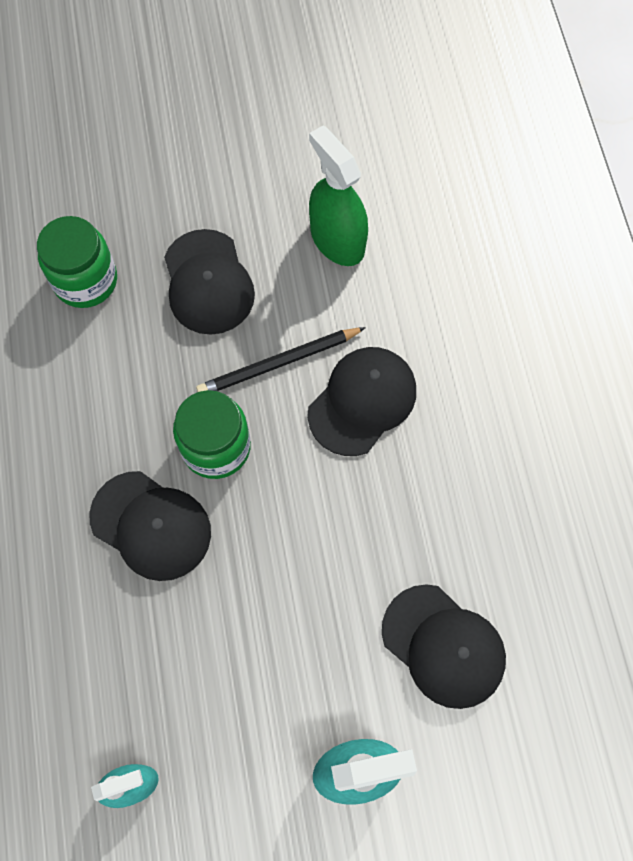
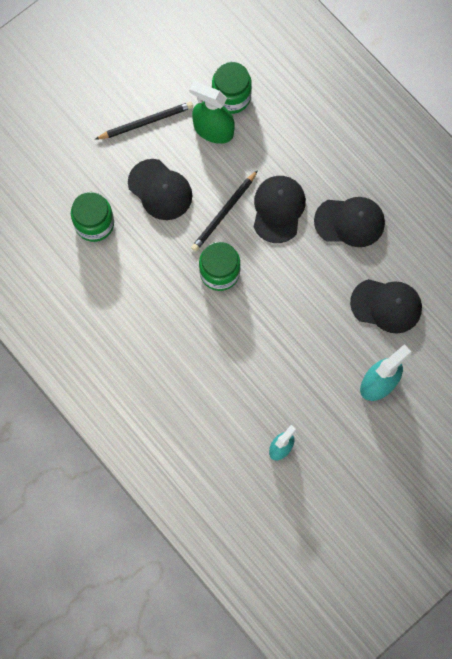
camera: 30 degrees left, 5 degrees up
(151, 525) = (212, 328): black cap -> black cap (349, 222)
(249, 181) = (146, 122): none -> black pencil
(391, 208) = (231, 97): none -> green jar

